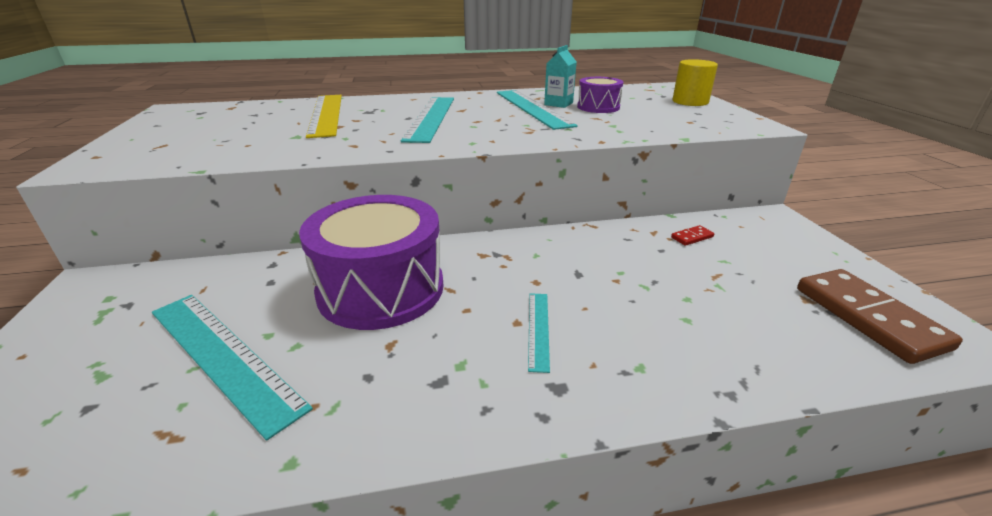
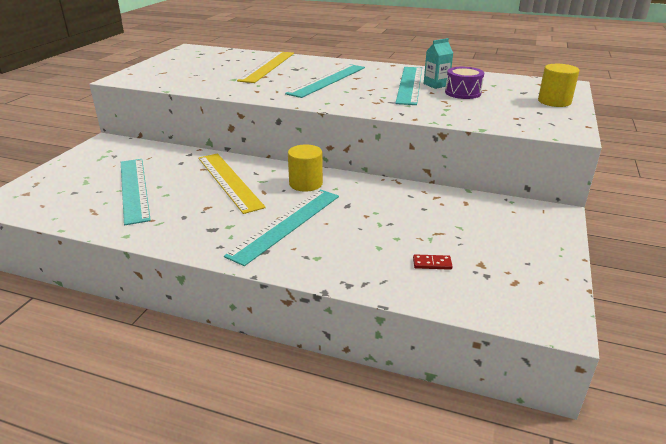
camera: 30 degrees right, 0 degrees up
(381, 289) = (229, 181): purple drum -> yellow ruler
(492, 260) = (306, 184): none -> yellow cylinder
(538, 329) = (286, 224): turquoise ruler -> turquoise ruler, size x2.05
(692, 237) = (460, 207): red domino -> red domino (432, 264)
(868, 317) = (508, 286): brown domino -> none

